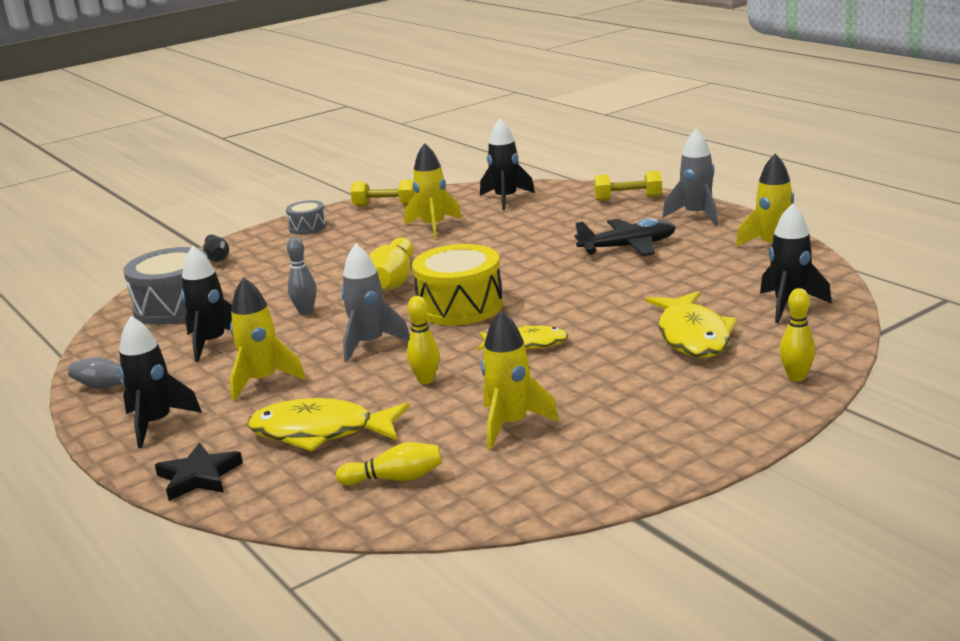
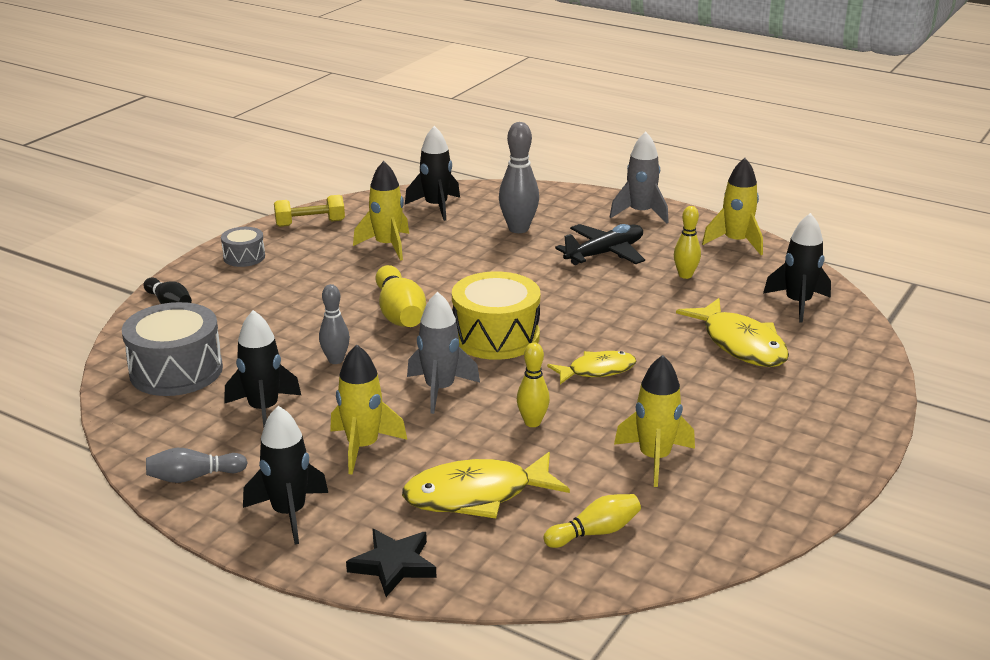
camera: 25 degrees left, 5 degrees up
(564, 221) = (518, 229): none -> grey bowling pin
(628, 199) = (560, 198): yellow dumbbell -> none
(796, 377) = (859, 375): yellow bowling pin -> yellow bowling pin (685, 275)

